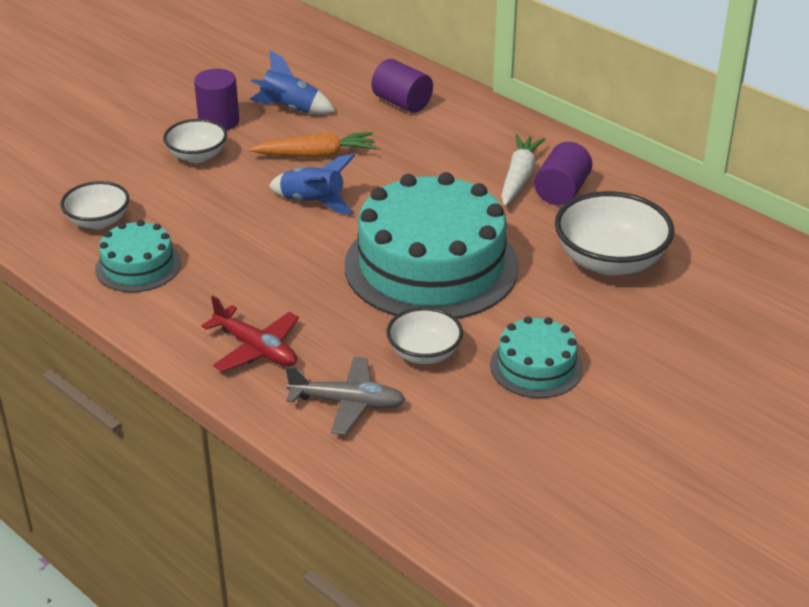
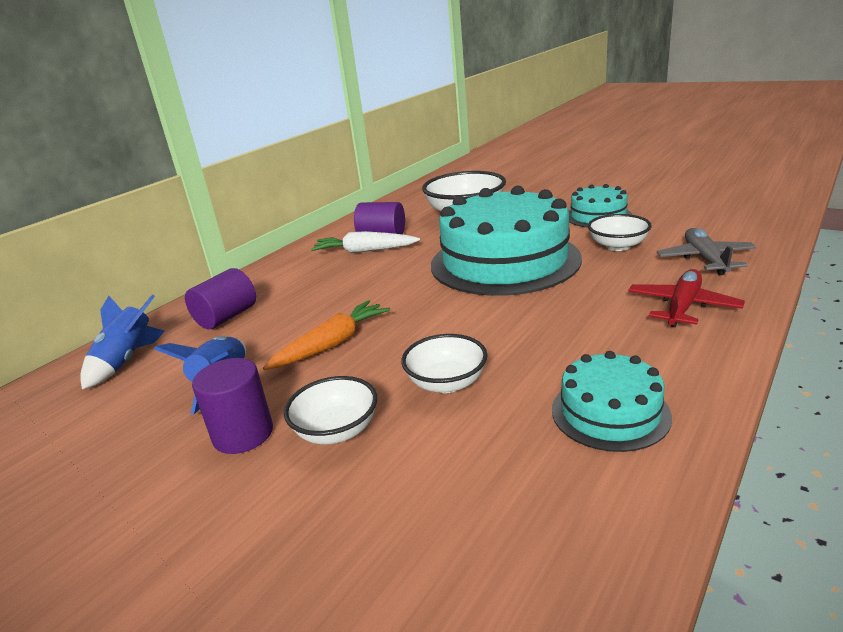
camera: 95 degrees left, 10 degrees down
(98, 221) = (531, 482): white bowl -> white bowl (446, 383)
(313, 202) = (427, 328): blue rocket -> blue rocket (127, 360)
(316, 155) = (332, 344): orange carrot -> orange carrot turned 60 degrees clockwise

